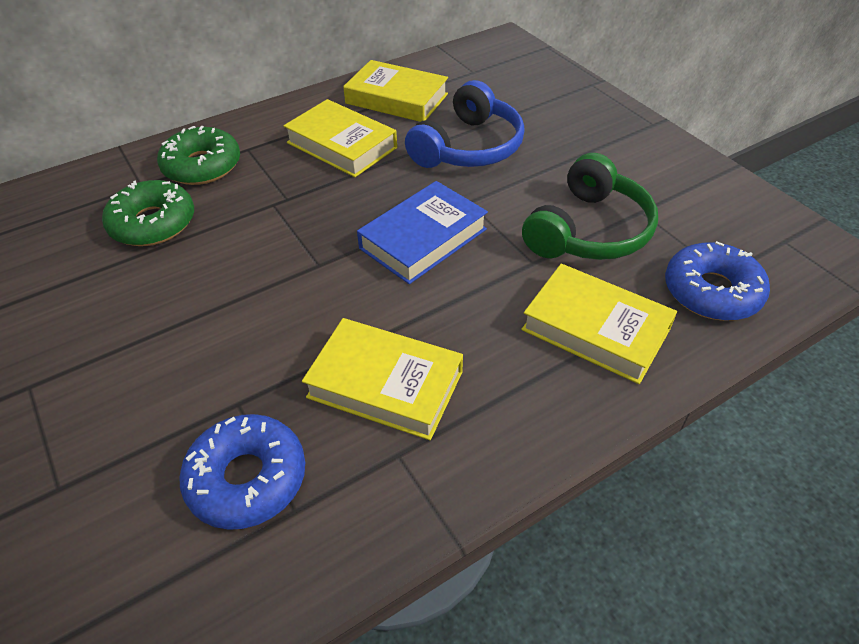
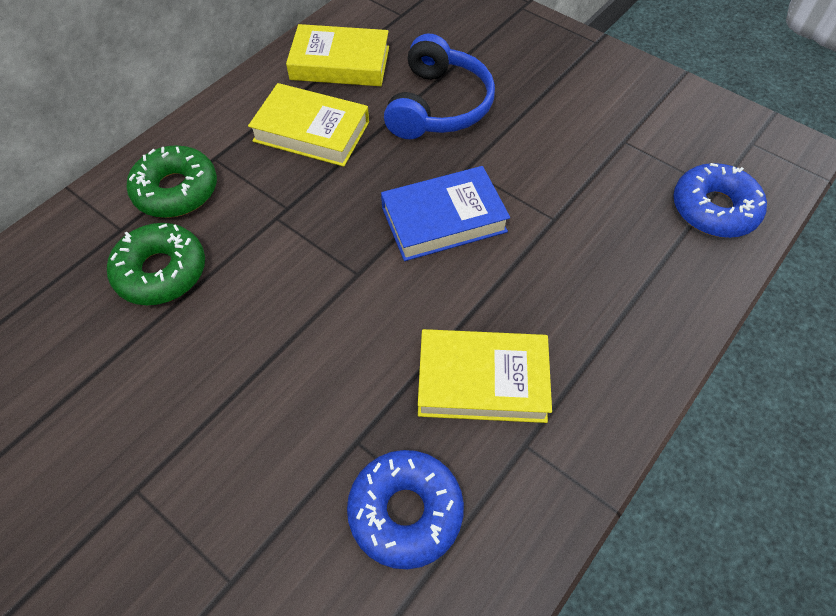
camera: 20 degrees left, 10 degrees up
(423, 239) = (443, 219): blue book -> blue book turned 45 degrees clockwise
(589, 230) = (588, 172): green headphones -> none
(595, 329) = (636, 273): yellow book -> none

